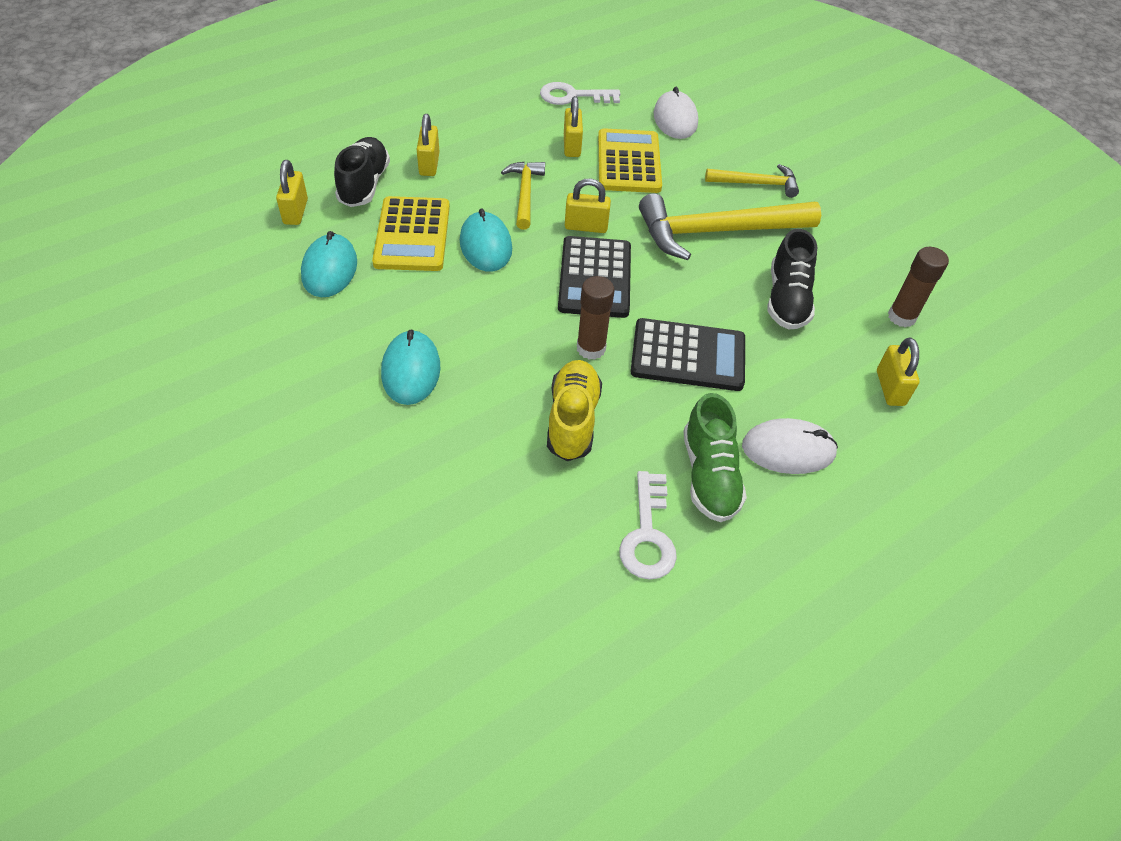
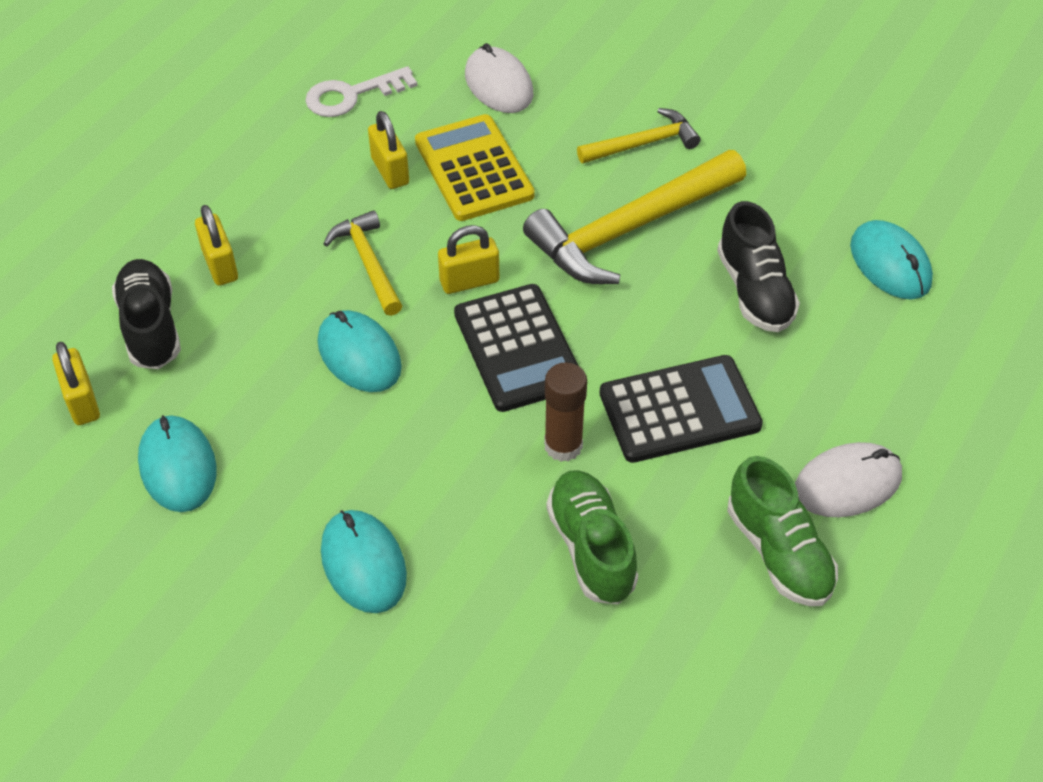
camera: 20 degrees left, 0 degrees up
(412, 235) = (257, 376): yellow calculator -> none
(572, 420) = (591, 548): yellow shoe -> green shoe
(648, 534) = (748, 653): white key -> none
(890, 388) = (919, 361): yellow padlock -> none
(901, 317) = (890, 264): brown glue stick -> turquoise mouse

